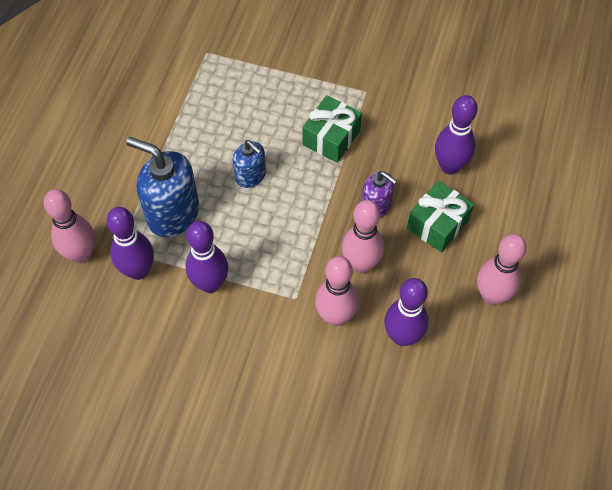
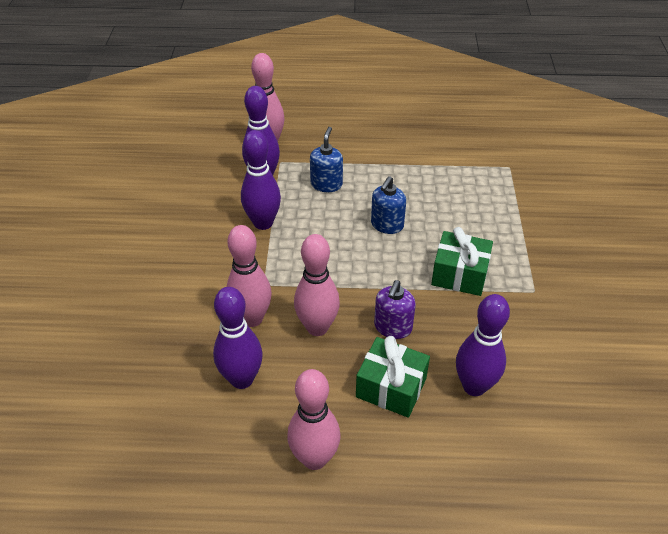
camera: 75 degrees right, 15 degrees down
(172, 213) = (326, 184): blue soap dispenser -> blue soap dispenser, size x0.57

